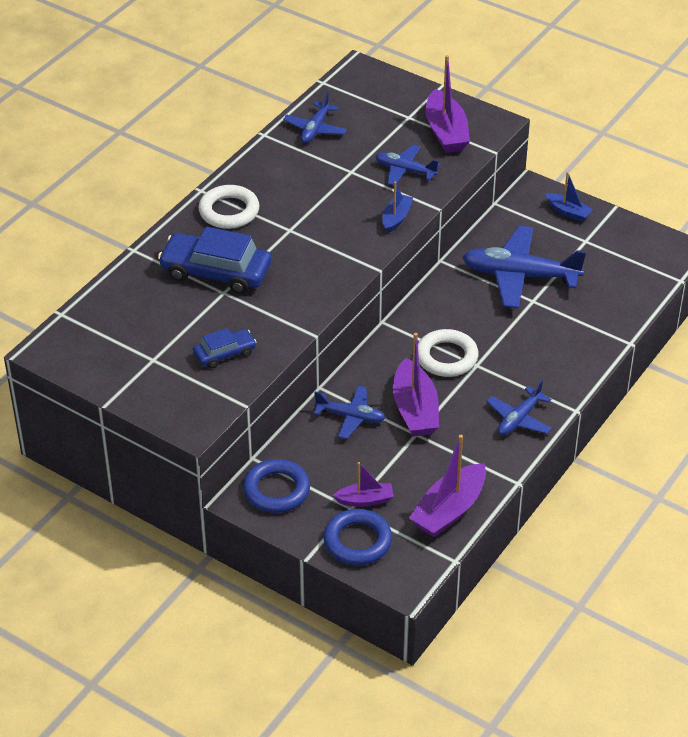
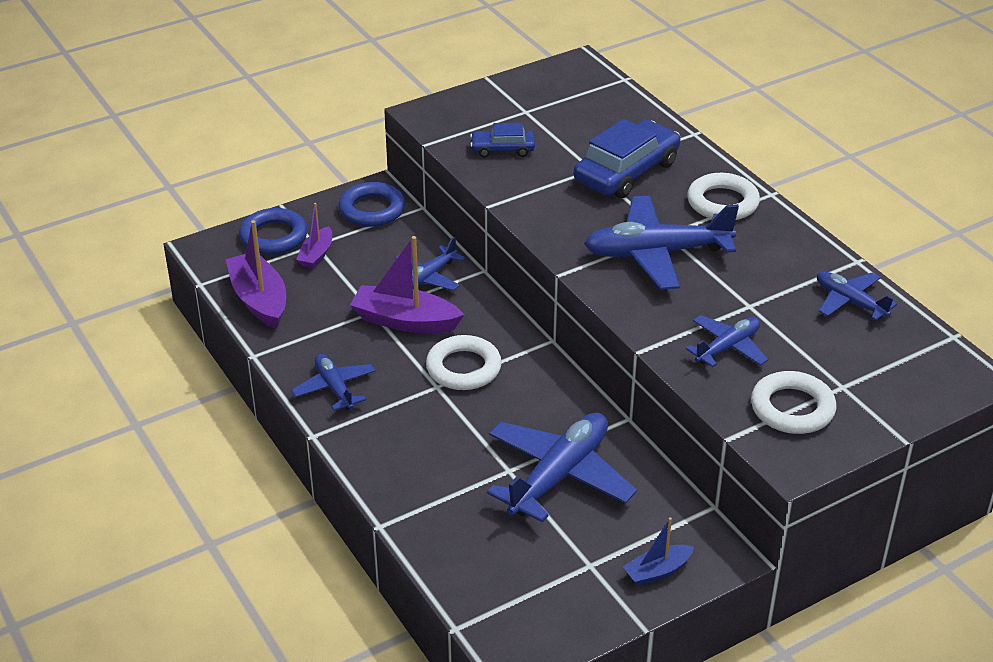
camera: 115 degrees right, 5 degrees down
(225, 353) = (502, 149): blue car -> blue car turned 90 degrees clockwise
(319, 228) = (656, 253): none -> blue plane
(396, 218) = (640, 313): blue boat -> none
(446, 132) = (792, 408): purple boat -> white ring

